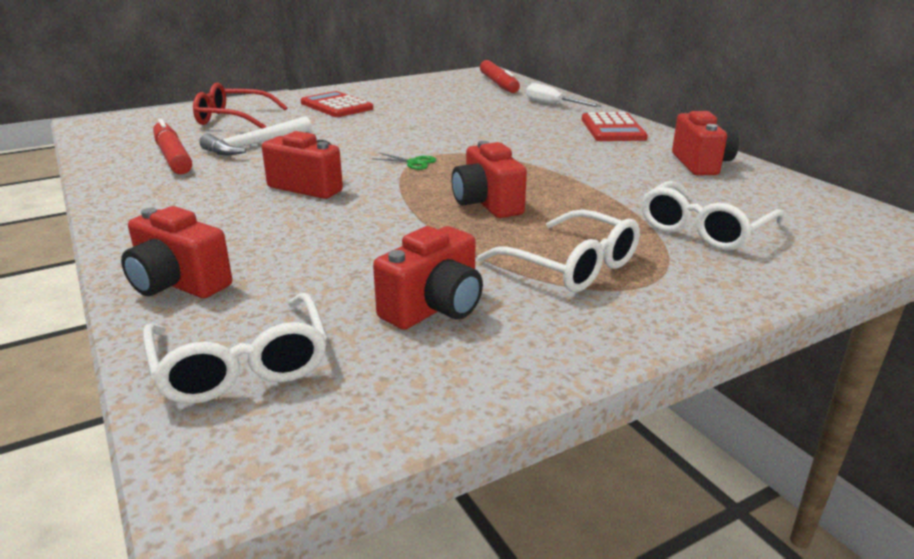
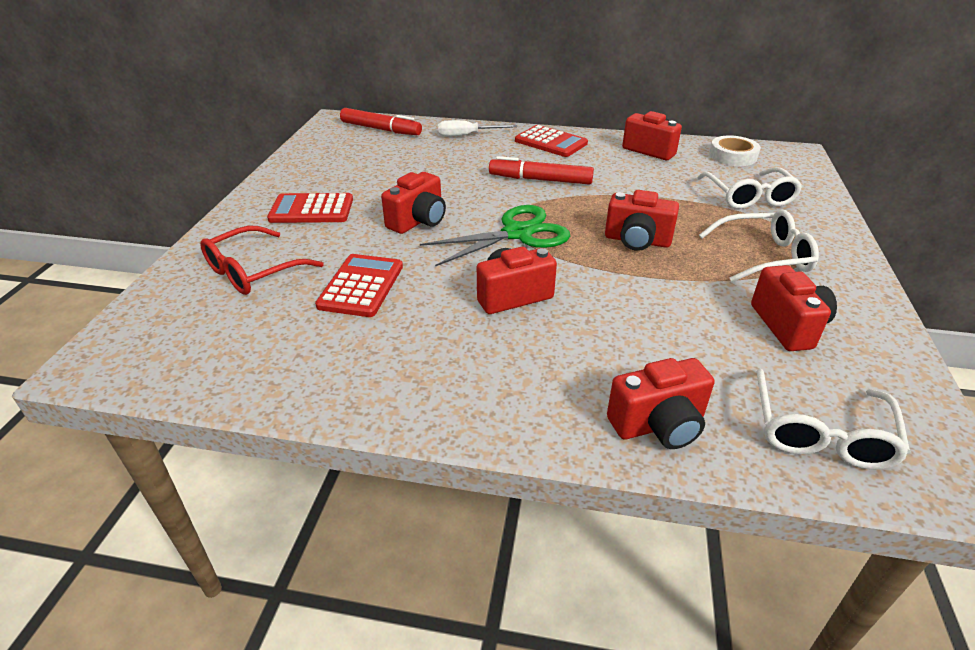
camera: 50 degrees left, 10 degrees up
(173, 156) = (323, 341): red marker -> red marker (540, 180)
(241, 364) = (820, 432): white glasses -> white glasses turned 90 degrees clockwise
(255, 145) = (361, 286): white hammer -> red calculator
(374, 132) = (418, 221): none -> red camera
(414, 163) = (517, 233): green scissors -> green scissors, size x2.43
(794, 200) = (733, 156): none -> white tape

